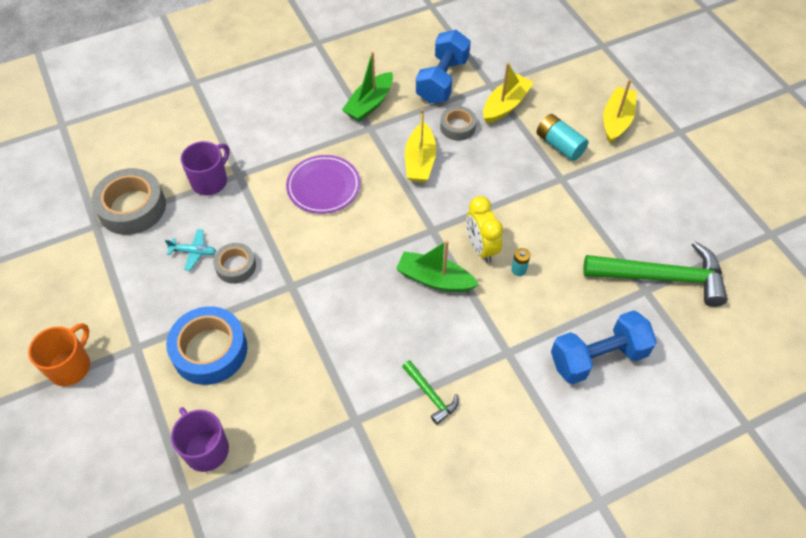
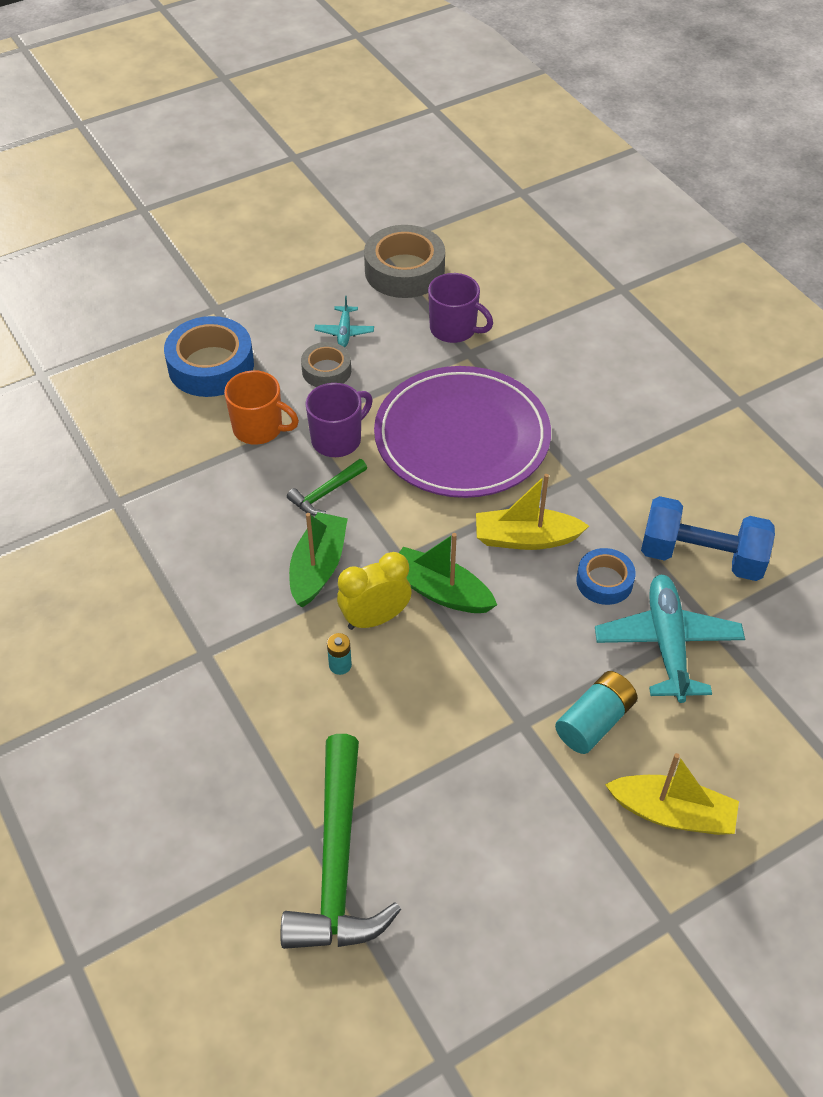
camera: 85 degrees right, 5 degrees down
(71, 366) = (193, 266): orange mug -> orange mug (259, 428)
(206, 449) = (91, 381): purple mug -> purple mug (337, 439)
(323, 186) = (462, 437): purple plate -> purple plate, size x1.73
(369, 104) = (627, 472): green boat -> green boat (440, 591)
(430, 395) = (144, 572): green hammer -> green hammer (326, 493)
(457, 127) = (604, 581): grey tape -> blue tape
(505, 105) = (667, 644): yellow boat -> turquoise plane
(598, 357) = (194, 764): blue dumbbell -> none

